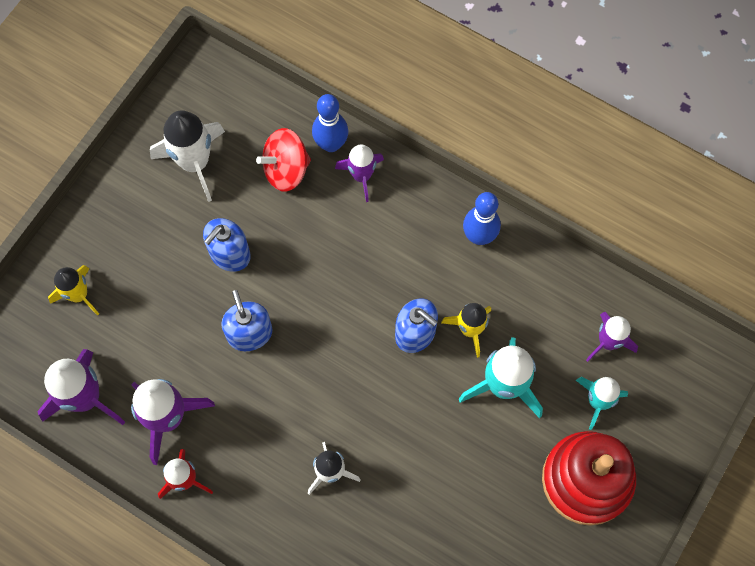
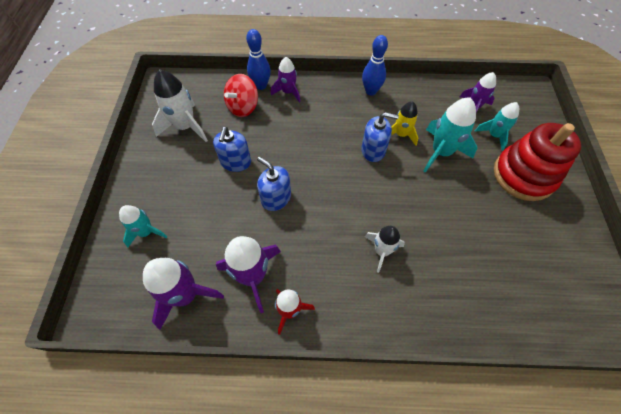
camera: 30 degrees left, 10 degrees down
(79, 295) = (146, 232): yellow rocket -> turquoise rocket

